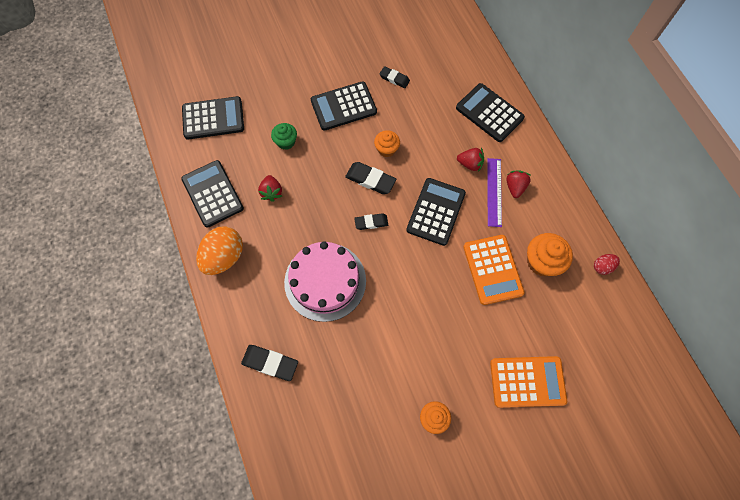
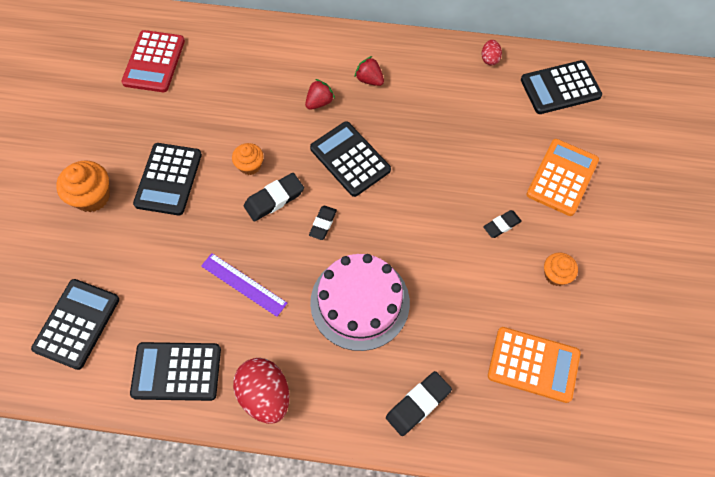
camera: 60 degrees left, 5 degrees down
(224, 257) = (265, 395): orange egg -> red egg
(271, 192) = (220, 305): red strawberry -> none
(286, 142) = (168, 259): green cupcake -> none
(394, 79) = (173, 114): black eraser -> black eraser (501, 225)
(427, 42) = (154, 62): none -> red calculator
(489, 113) = (276, 55): black calculator -> black calculator (560, 88)
(492, 269) = (440, 144): orange calculator -> orange calculator (533, 364)
(494, 192) = (362, 99): purple ruler -> purple ruler (243, 284)
(542, 262) = (457, 101): orange cupcake -> orange cupcake (92, 196)

